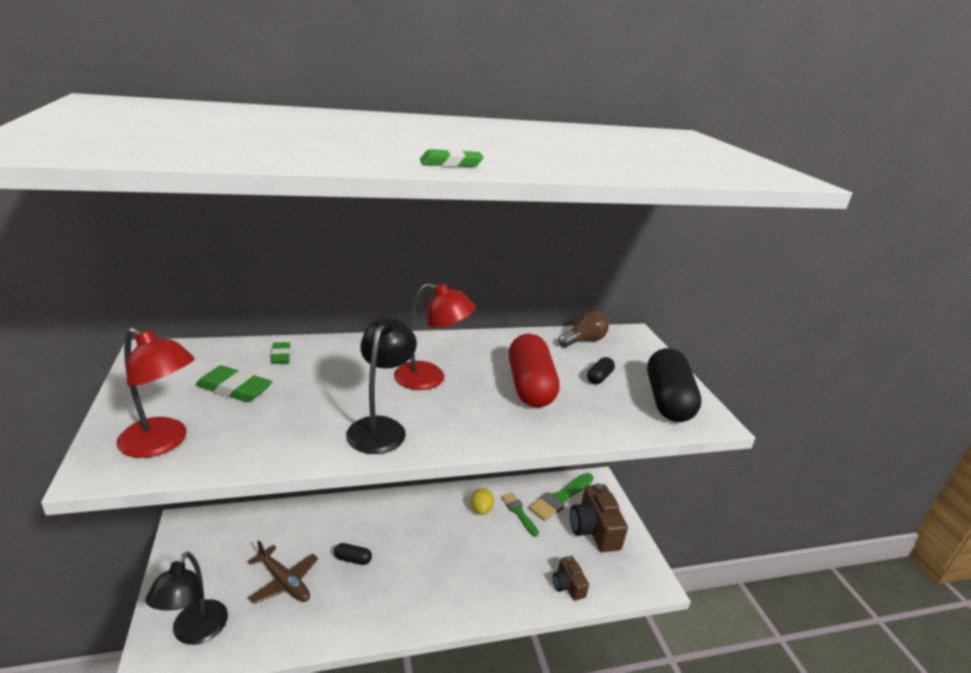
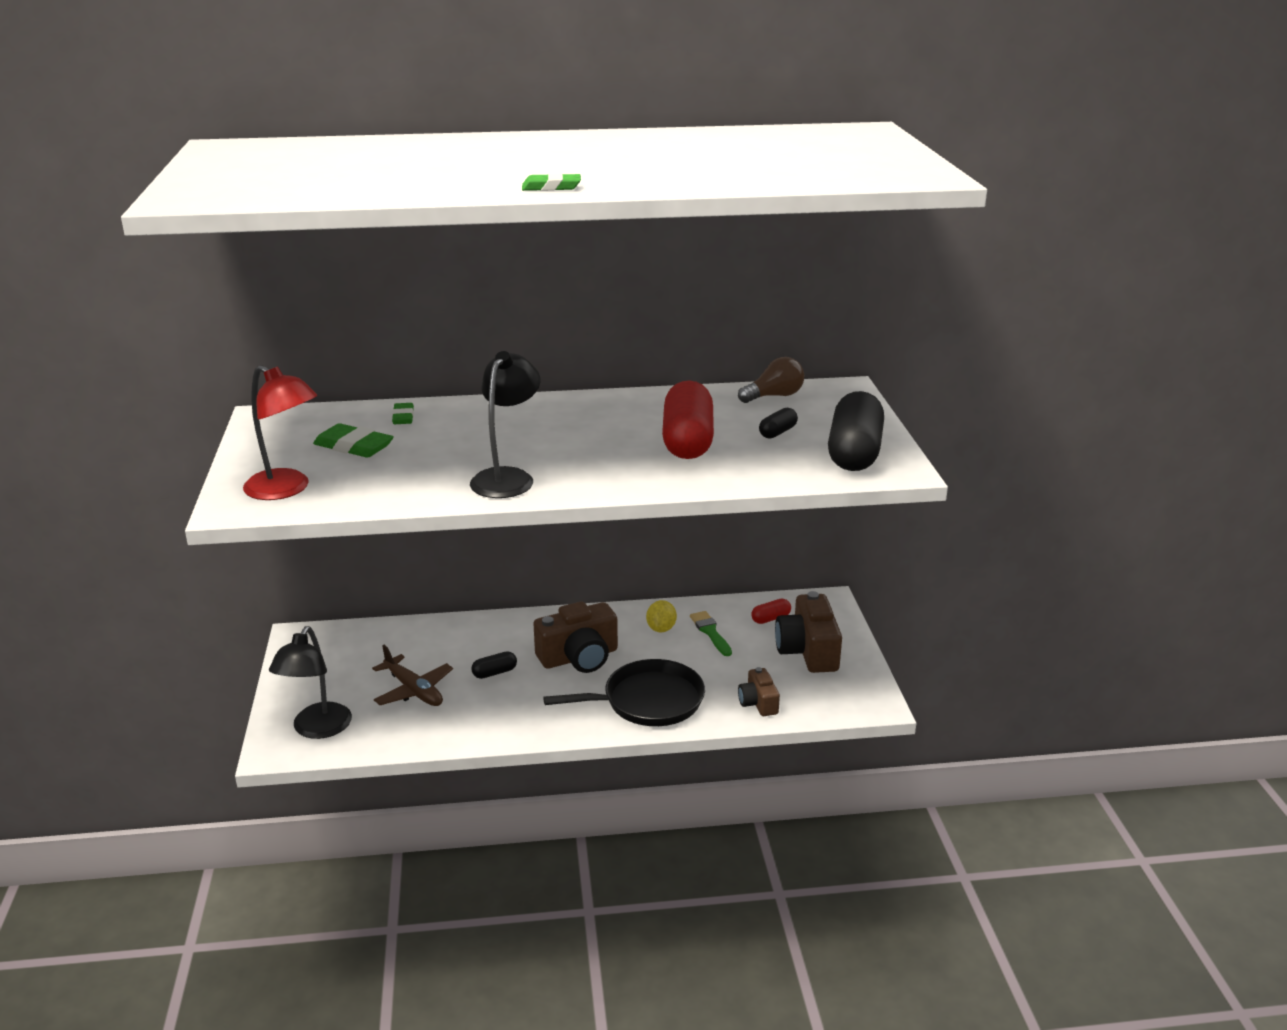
camera: 10 degrees right, 0 degrees up
(353, 559) = (494, 673): black capsule -> black capsule turned 45 degrees counterclockwise
(420, 540) = (579, 657): none -> brown camera
(430, 378) = (570, 435): red lamp -> none
(481, 587) = (648, 701): none -> black pan
(560, 498) = (770, 618): green brush -> red capsule

